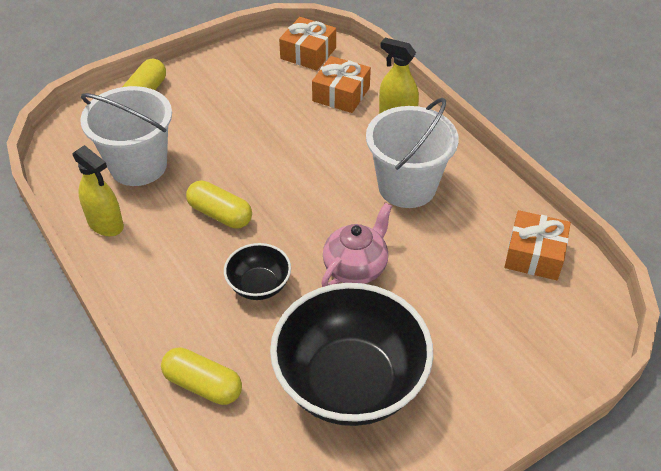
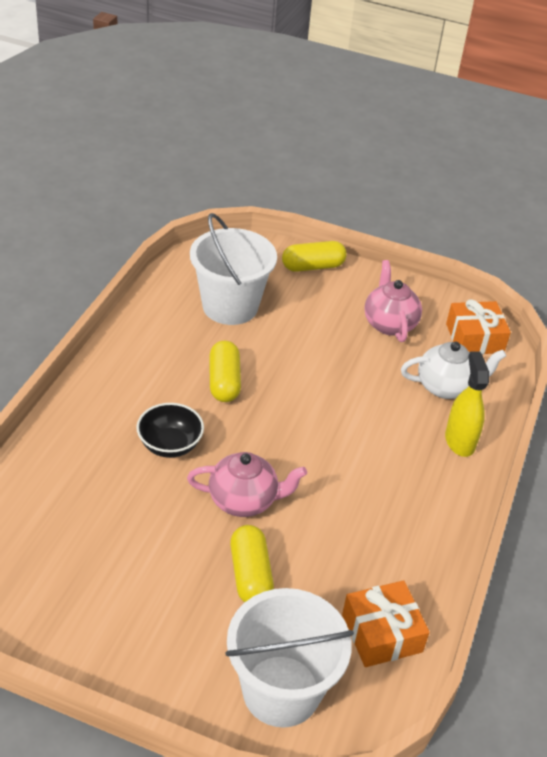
camera: 50 degrees right, 5 degrees down
(106, 224) = (154, 322): yellow spray bottle -> none
(203, 385) = (45, 462): yellow capsule -> yellow capsule (250, 575)
(251, 87) = (389, 324): none -> pink teapot
(341, 94) = (446, 387): orange gift -> white teapot
(350, 382) = (116, 557): black bowl -> none
(407, 187) = (375, 491): white bucket -> white bucket (281, 691)

